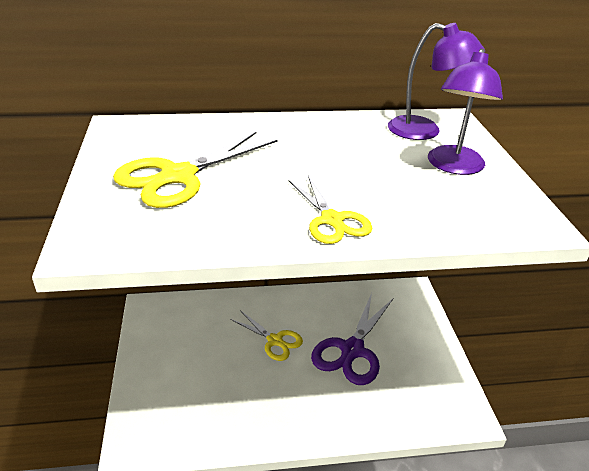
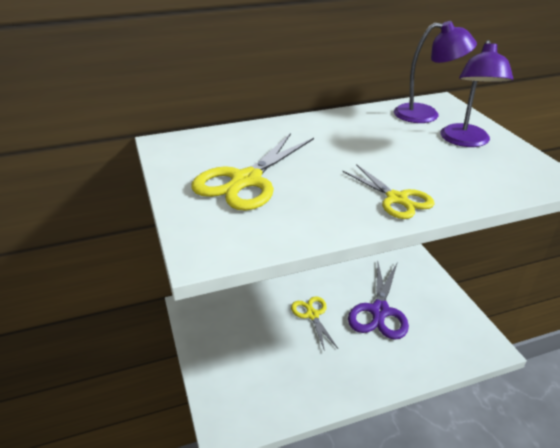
camera: 10 degrees left, 0 degrees up
(275, 340) = (312, 315): yellow scissors -> yellow scissors turned 135 degrees counterclockwise

